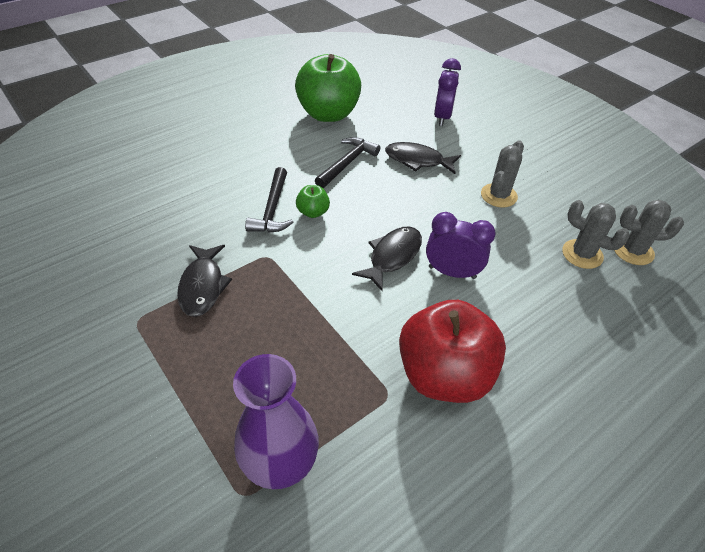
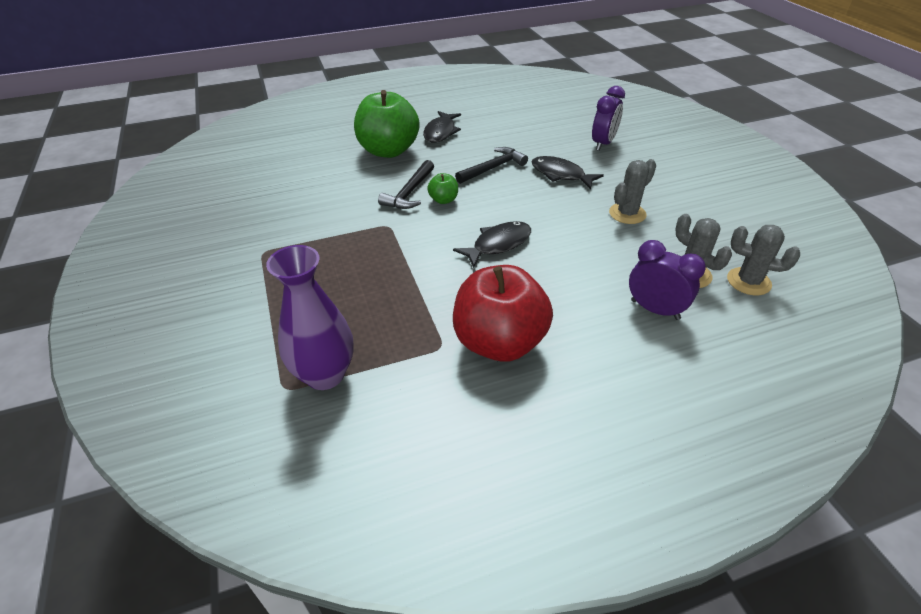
camera: 20 degrees right, 5 degrees down
(203, 286) = (325, 238): black fish -> black fish (441, 132)
(328, 114) = (495, 128): green apple -> green apple (388, 151)
(452, 272) = (548, 266): purple clock -> purple clock (655, 310)

